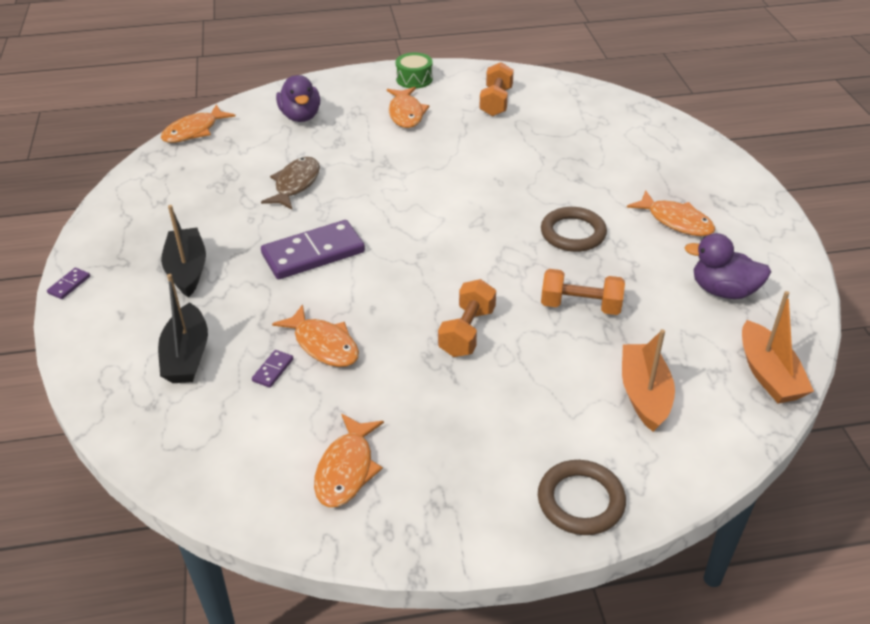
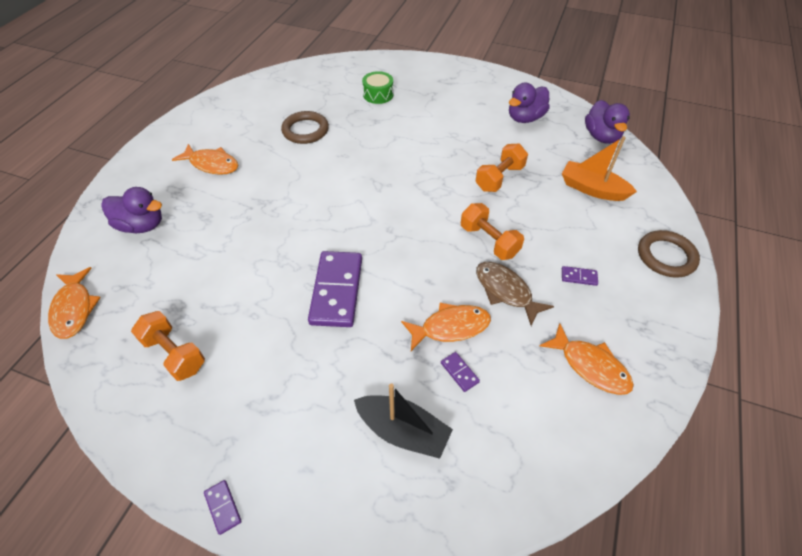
camera: 60 degrees left, 10 degrees up
(187, 270) = (285, 390): black boat -> none
(295, 184) = (235, 266): brown fish -> brown fish (505, 291)
(414, 79) = (172, 141): green drum -> green drum (378, 94)
(473, 424) = (579, 277): none -> purple domino
(496, 102) = (251, 116): orange dumbbell -> orange dumbbell (174, 354)
(573, 233) = (428, 148): brown ring -> brown ring (305, 130)
(676, 221) = (451, 104): orange fish -> none
(768, 374) = (601, 136): orange boat -> purple duck

